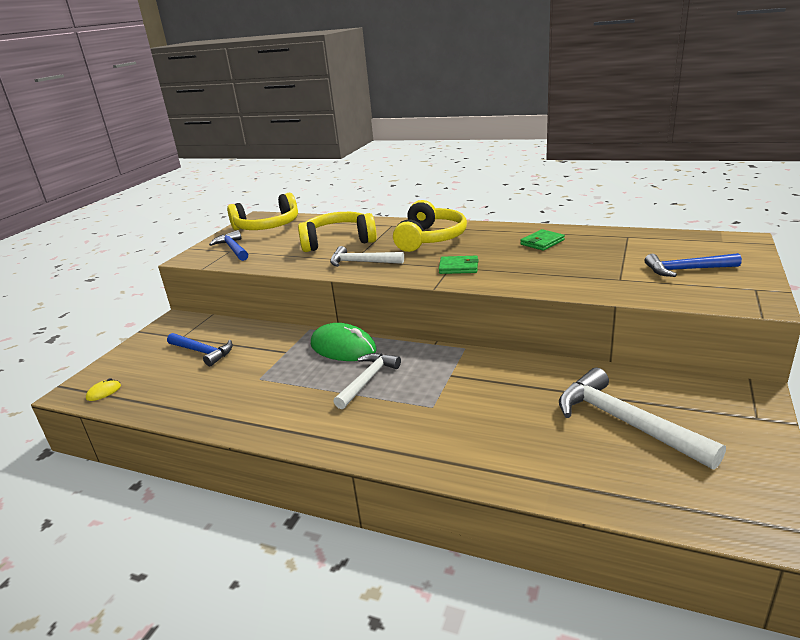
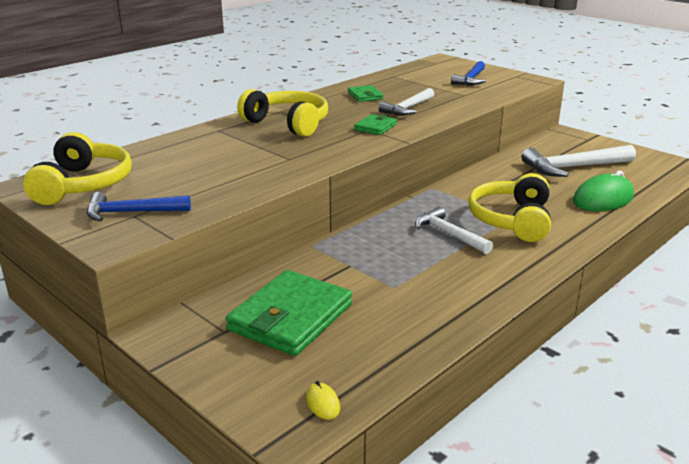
camera: 70 degrees left, 0 degrees up
(203, 352) = (291, 317): blue hammer -> green wallet
(338, 241) = (220, 157): yellow headphones -> yellow headphones (511, 220)
(343, 348) = (375, 235): green mouse -> green mouse (603, 199)
(361, 262) = (303, 156): white hammer -> white hammer (408, 108)

